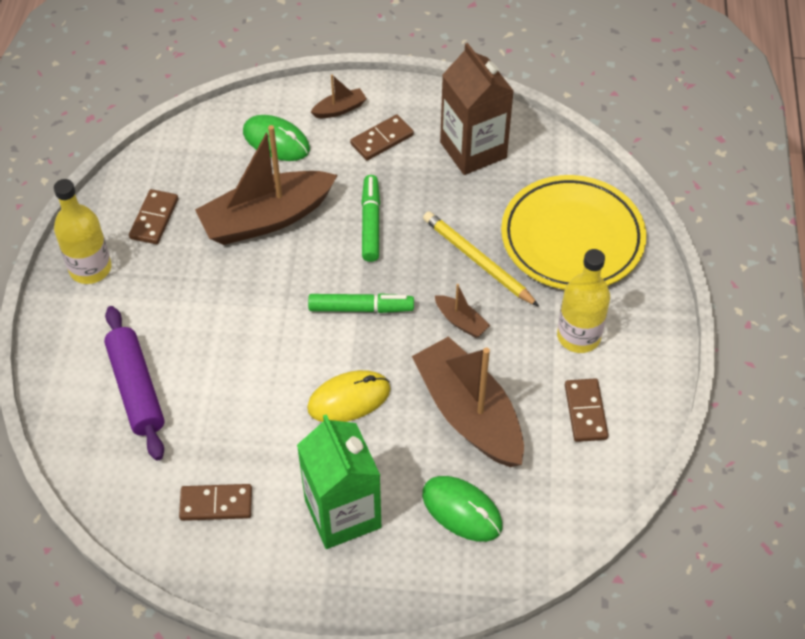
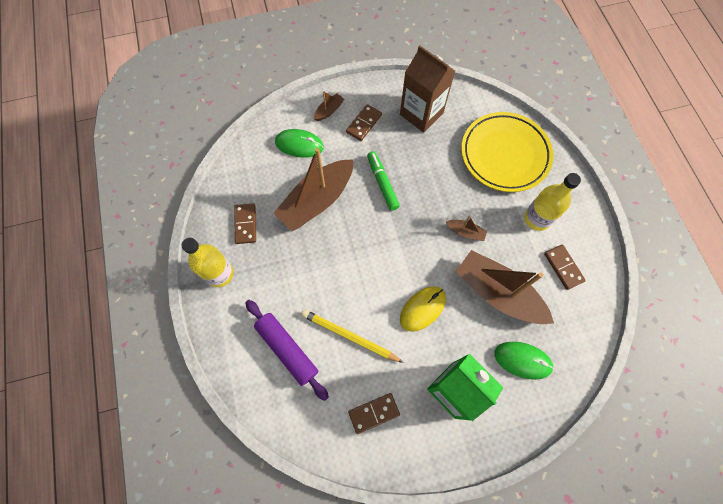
camera: 20 degrees left, 15 degrees up
(361, 308) = (402, 244): green marker -> none
(478, 260) = (457, 187): yellow pencil -> yellow pencil (349, 336)

